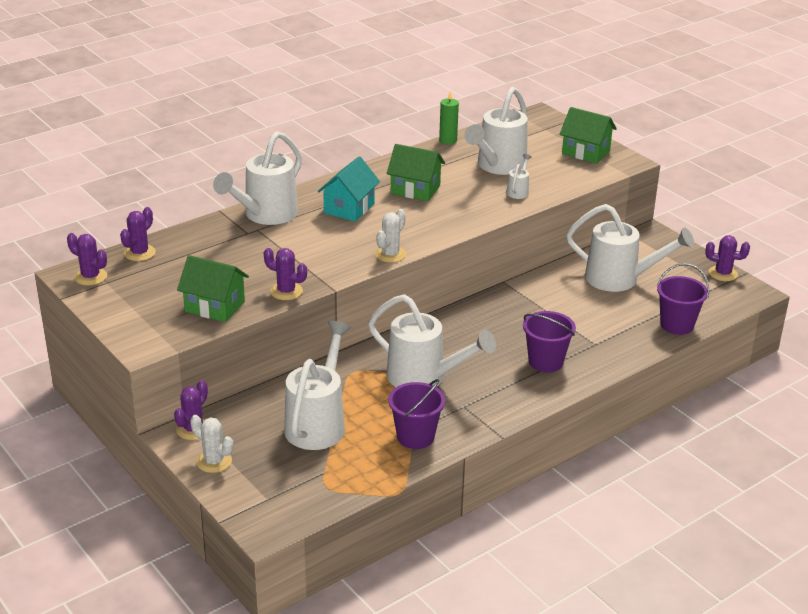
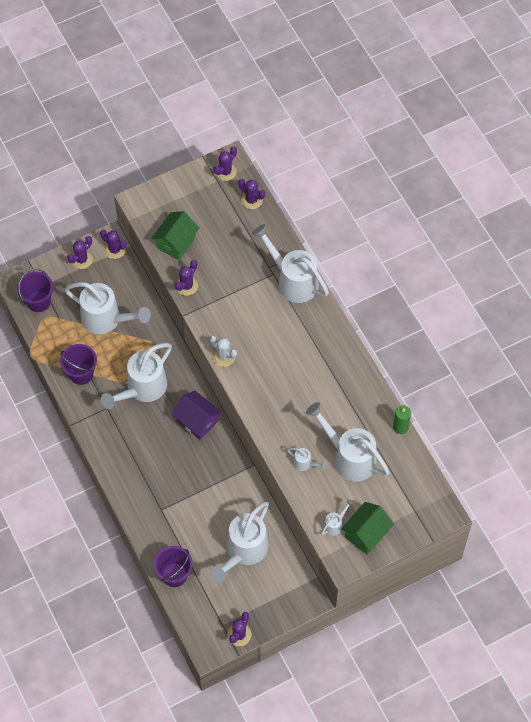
camera: 100 degrees right, 30 degrees up
(214, 461) = (81, 259): white cactus -> purple cactus
(349, 208) = (295, 337): turquoise house -> none
(415, 189) = (318, 388): green house -> none
(458, 328) = (197, 421): none -> purple house
(545, 362) = (145, 470): purple bucket -> purple bucket (38, 301)
(584, 169) = (335, 524): none -> white watering can

